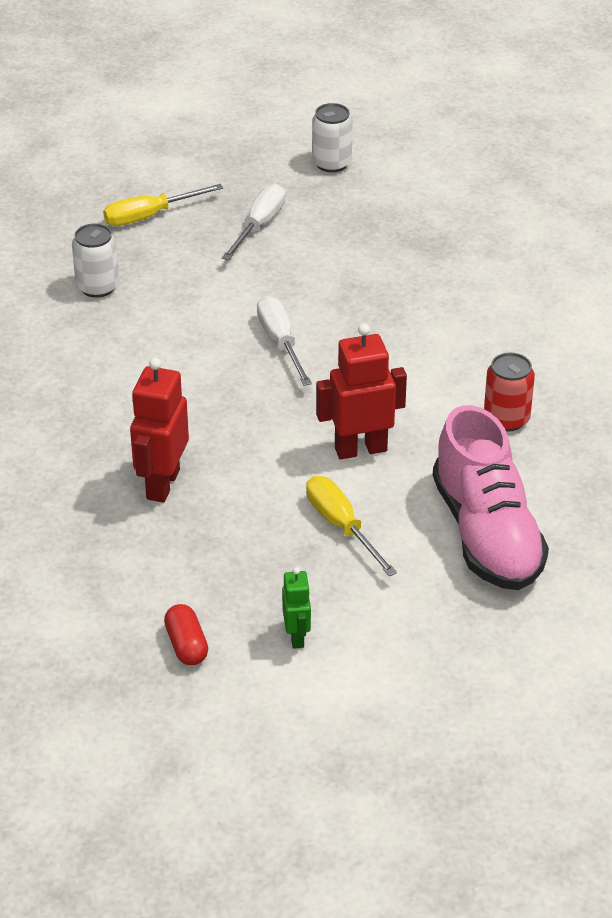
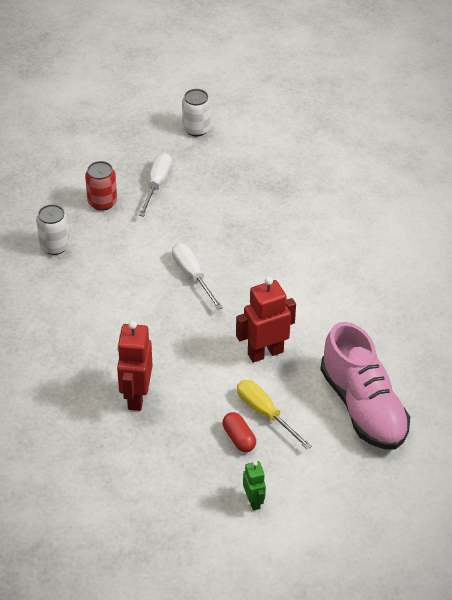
camera: 10 degrees left, 5 degrees up
(149, 216) = (78, 185): yellow screwdriver -> none
(186, 645) = (181, 518): red capsule -> red capsule (239, 438)
(506, 419) = (358, 317): red can -> red can (102, 202)

